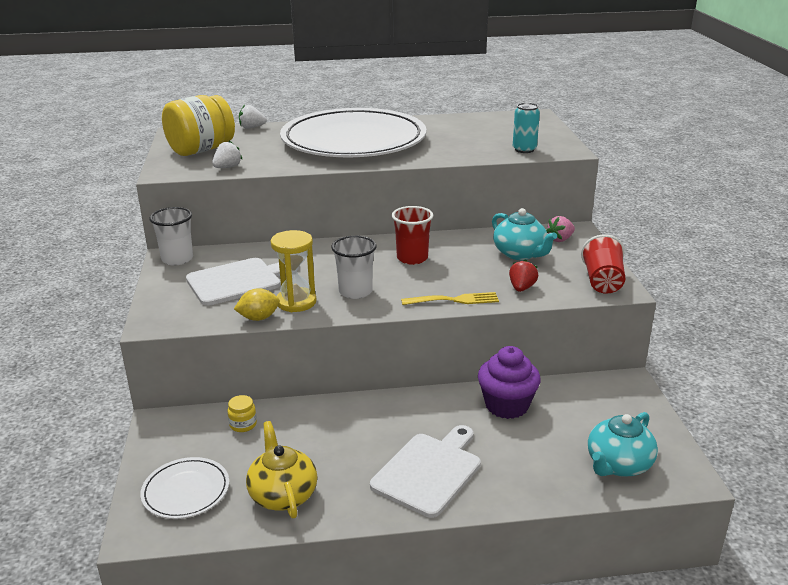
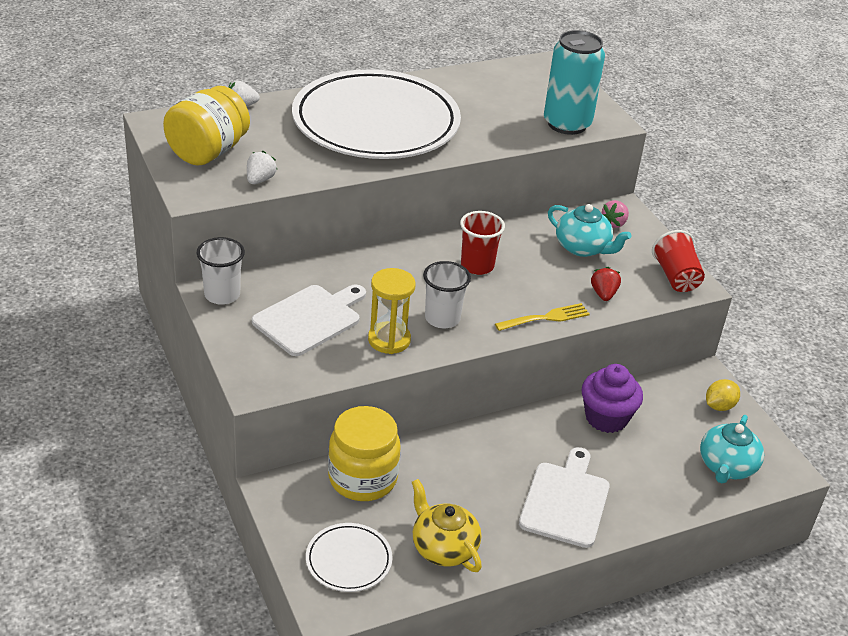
camera: 20 degrees left, 10 degrees up
(243, 424) = (362, 478): yellow jar -> yellow jar, size x2.46
(259, 318) = (362, 366): yellow lemon -> yellow lemon (719, 406)
(524, 149) = (567, 124): turquoise can -> turquoise can, size x1.86

